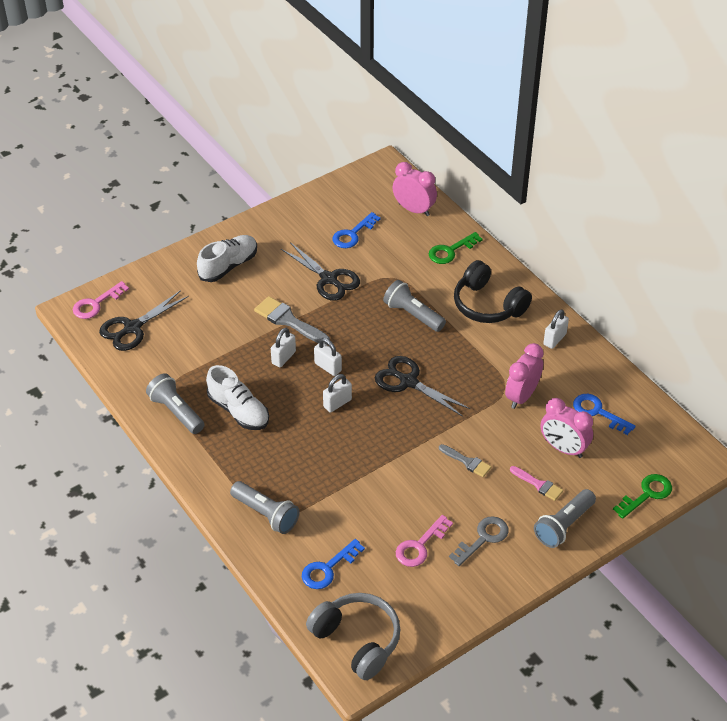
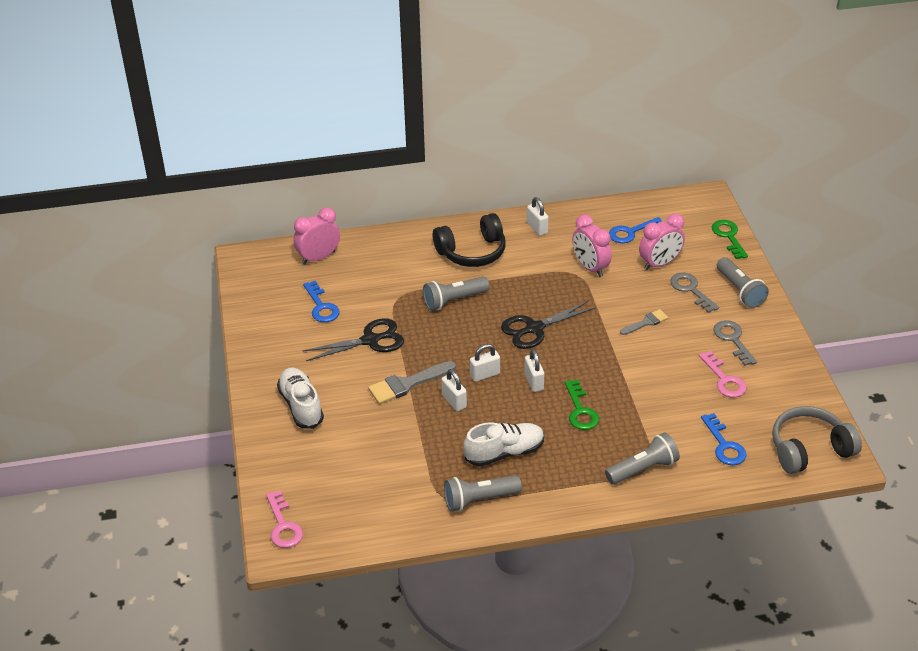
camera: 65 degrees left, 5 degrees down
(132, 328) = (340, 504): black scissors -> none
(450, 251) = (390, 252): green key -> green key (580, 410)
(538, 484) = (691, 290): pink brush -> grey key

